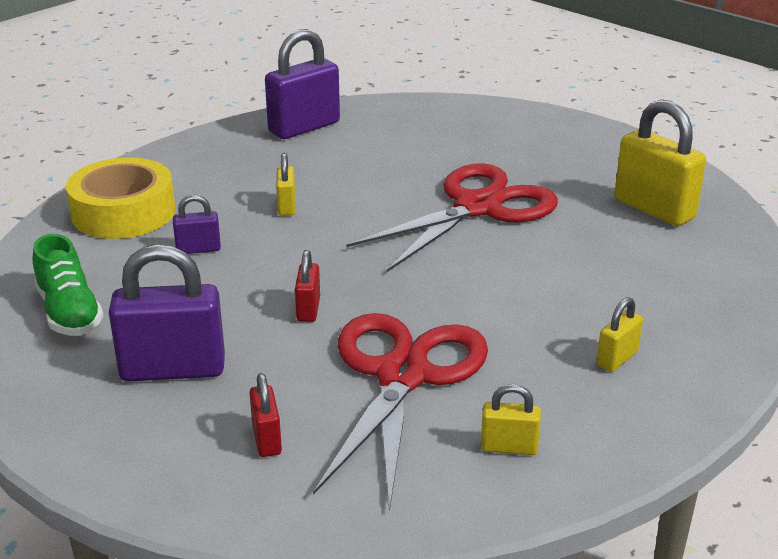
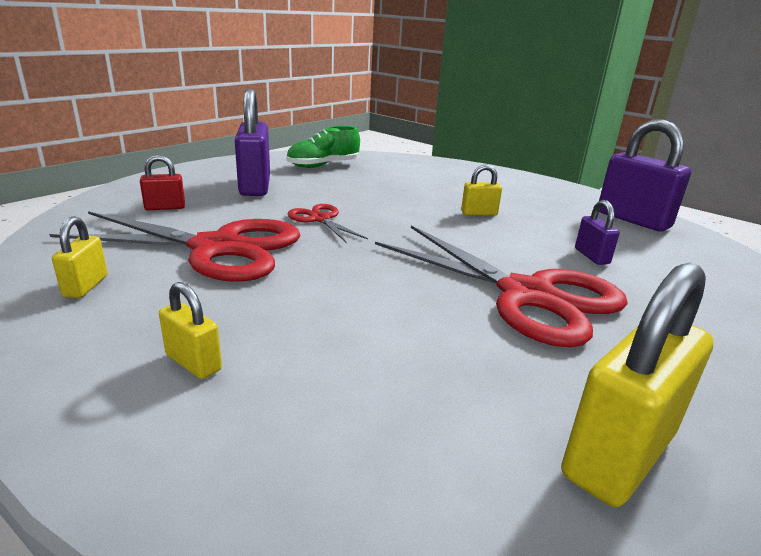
camera: 85 degrees right, 5 degrees down
(123, 212) = (445, 172): yellow tape -> none
(198, 249) = (402, 190): purple padlock -> purple padlock (591, 256)
(308, 309) = (320, 219): red padlock -> red scissors

